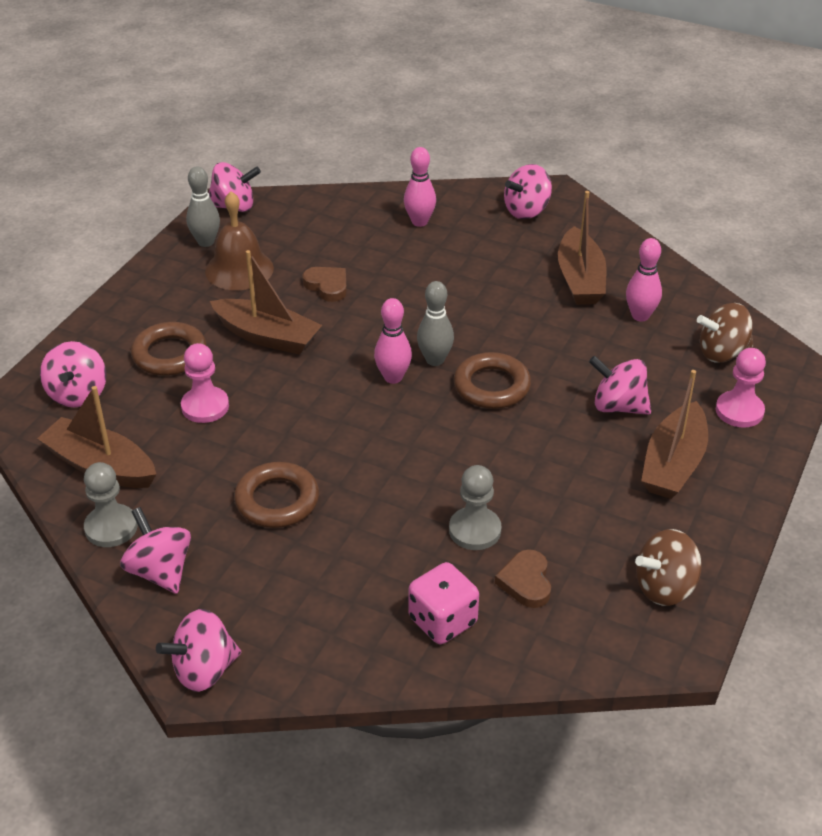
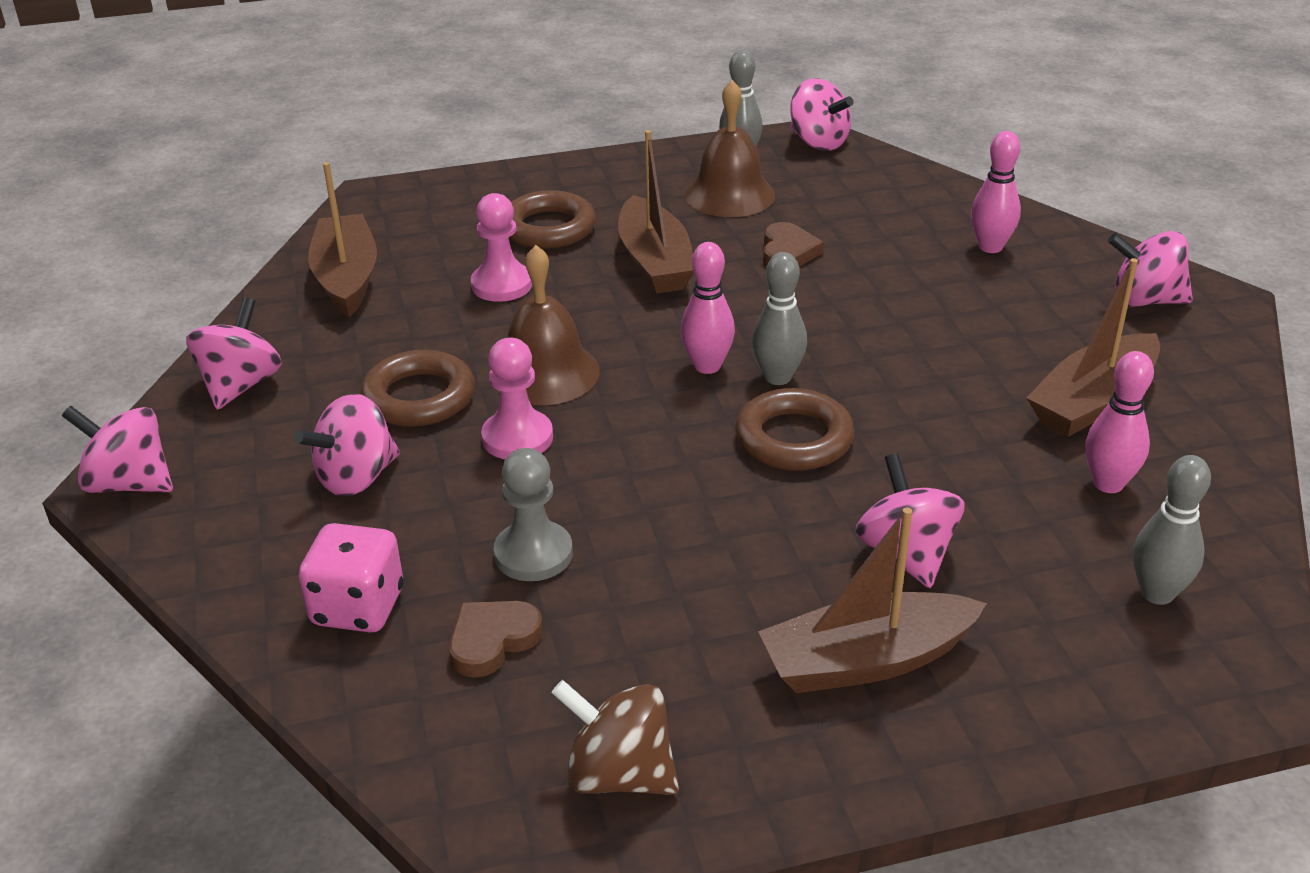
camera: 50 degrees right, 5 degrees down
(78, 394) = (428, 216): pink spinning top -> pink spinning top (356, 478)
(111, 527) = (271, 327): grey pawn -> none
(319, 438) = (545, 373): none -> brown bell
(722, 353) = (1157, 593): brown spinning top -> grey bowling pin
(739, 411) = (1064, 671): pink pawn -> pink pawn (517, 438)

